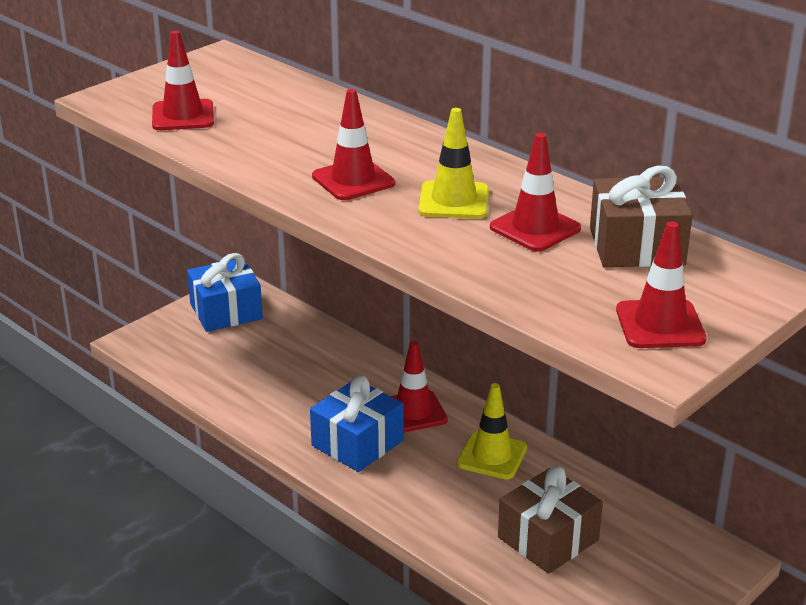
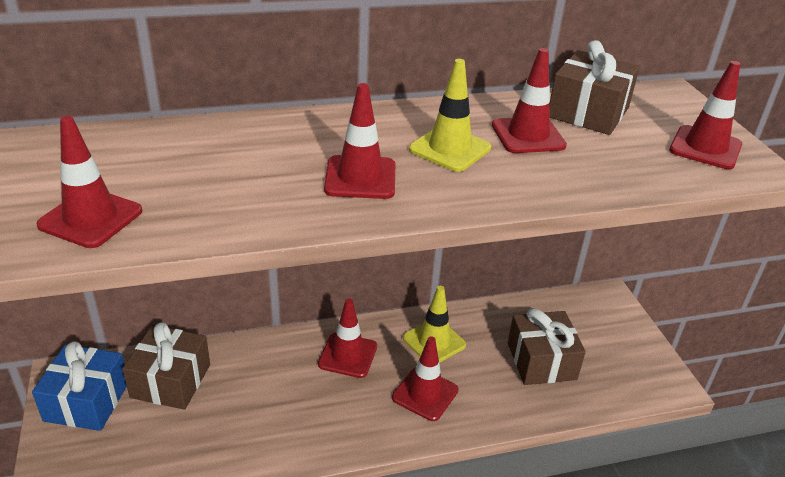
camera: 60 degrees left, 5 degrees up
(284, 337) = (171, 381): none -> brown gift
(357, 443) = (357, 406): blue gift -> none
(415, 477) = (425, 394): none -> red traffic cone

